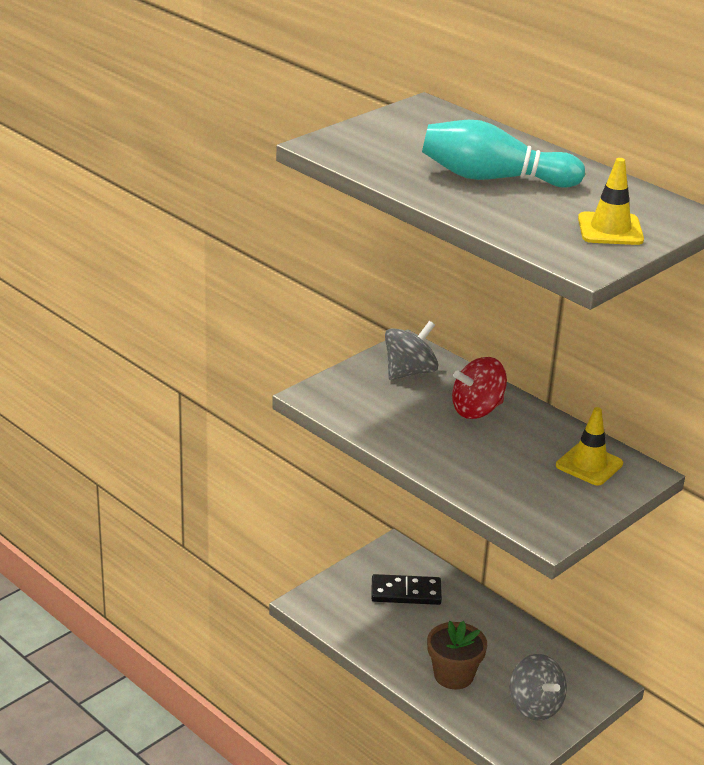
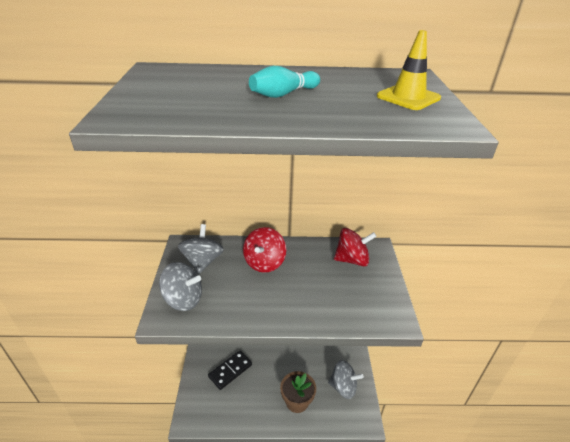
camera: 45 degrees left, 5 degrees up
(348, 393) = (183, 299): none -> grey spinning top
(494, 178) = (283, 94): turquoise bowling pin -> turquoise bowling pin, size x0.59
(589, 465) = (352, 260): yellow traffic cone -> red spinning top

